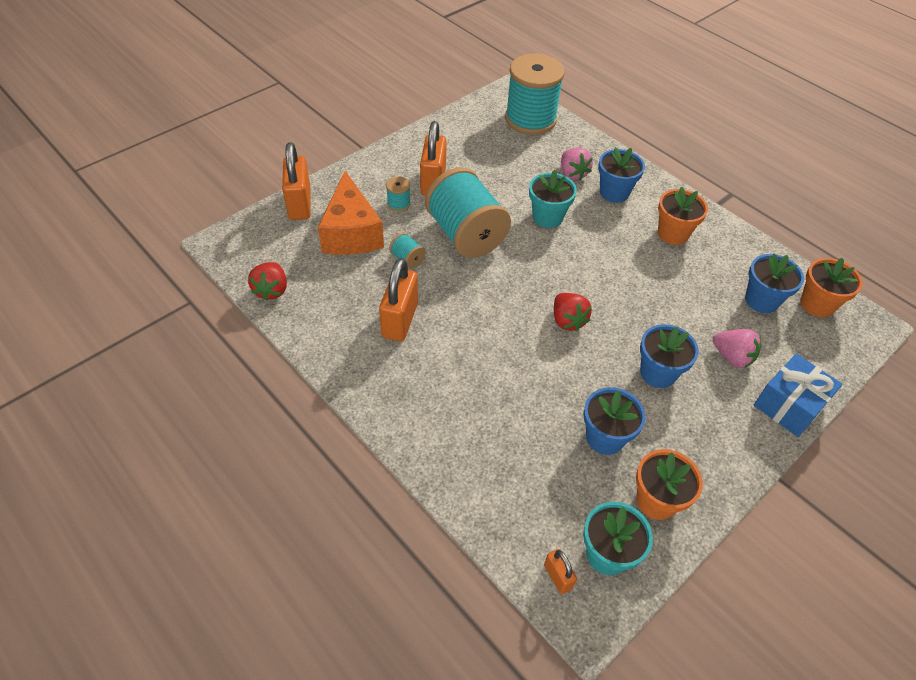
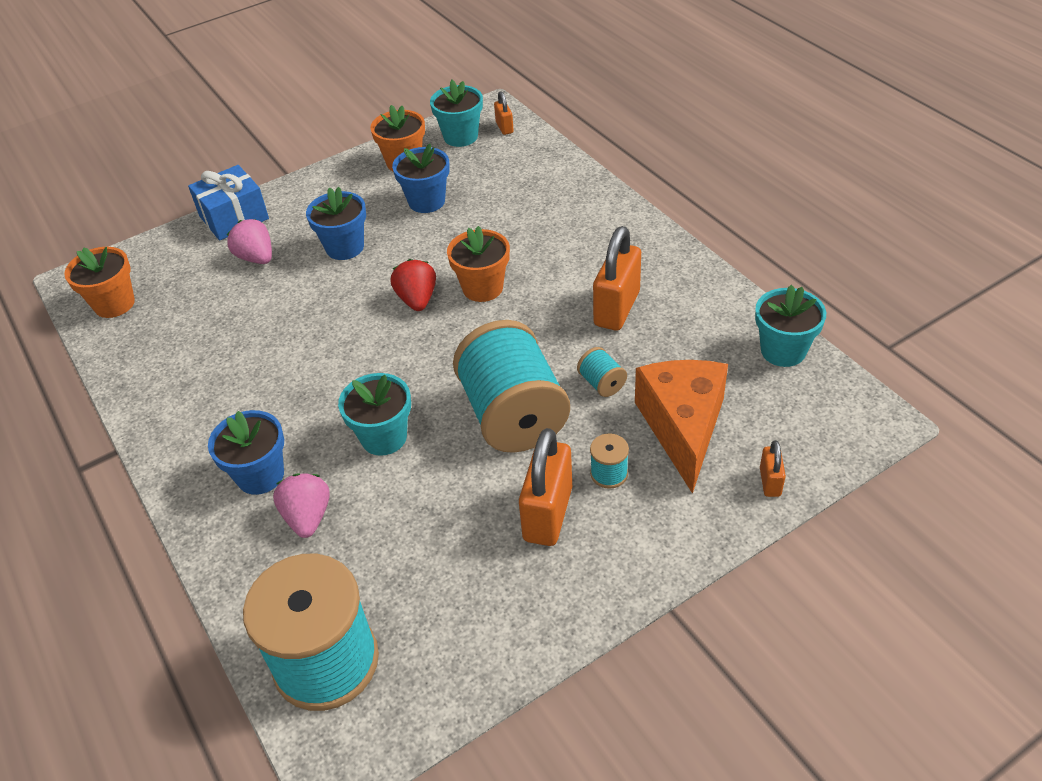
camera: 165 degrees left, 5 degrees down
(272, 290) = (783, 351): red strawberry -> turquoise flower pot
(299, 204) = (770, 482): orange padlock -> orange padlock, size x0.50
(673, 233) = (218, 401): orange flower pot -> orange flower pot (482, 288)
(761, 300) = (174, 311): blue flower pot -> none

